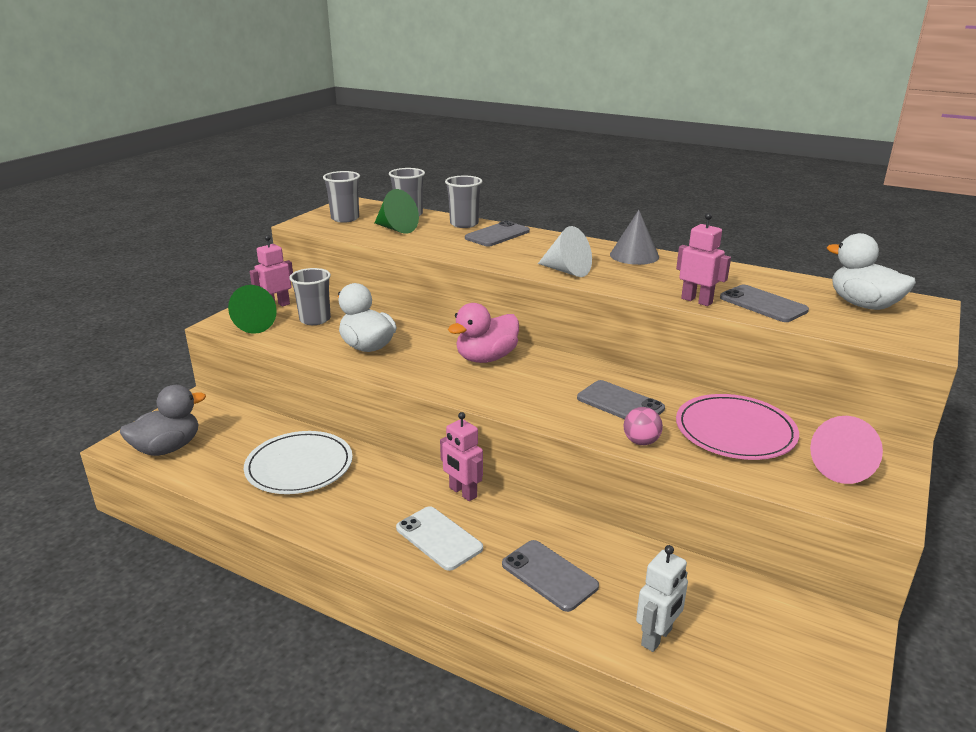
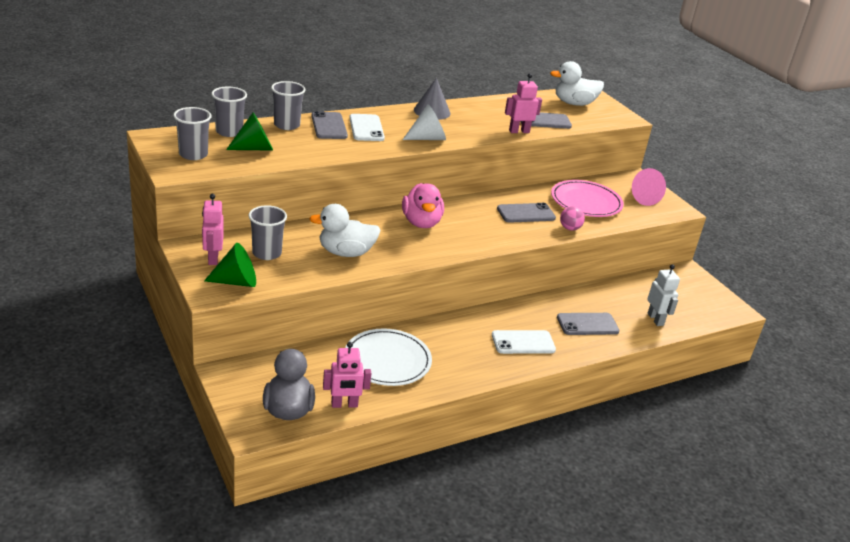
camera: 60 degrees left, 5 degrees up
(462, 492) = (487, 315): pink robot -> pink robot (344, 405)
(527, 246) = (366, 128): none -> white phone

